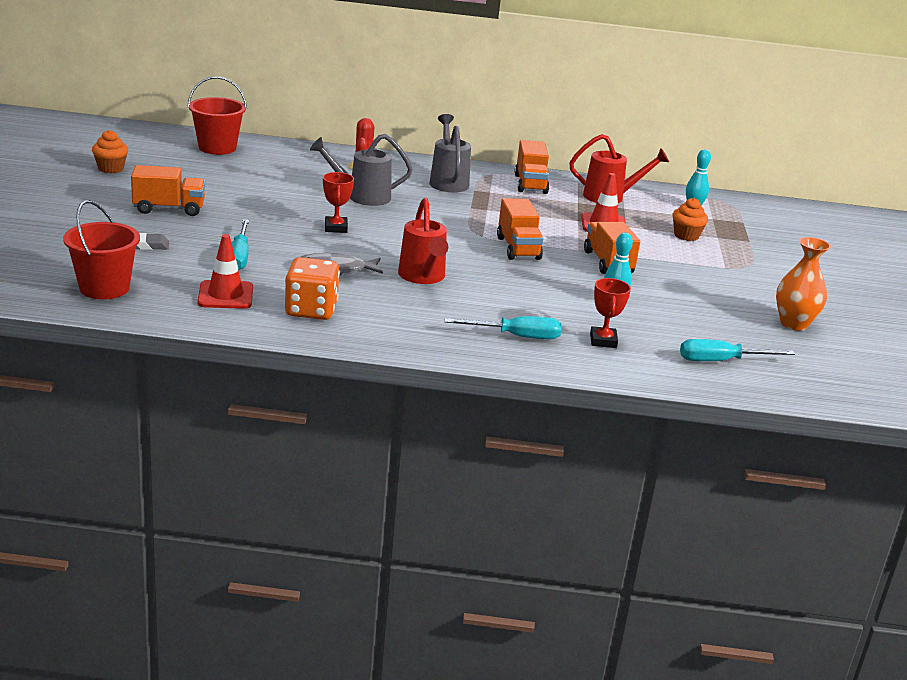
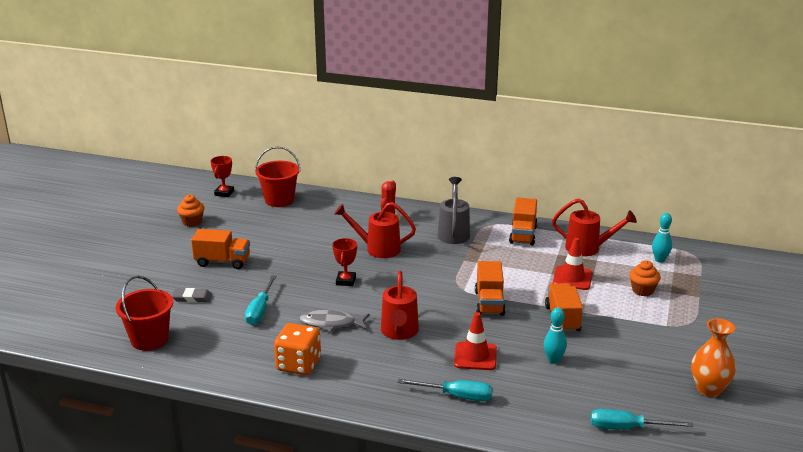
camera: 15 degrees right, 0 degrees up
(225, 295) = (237, 348): red traffic cone -> red traffic cone (475, 356)
(362, 197) = (378, 249): grey watering can -> red watering can
(603, 341) = (529, 403): red trophy -> red trophy (224, 193)

